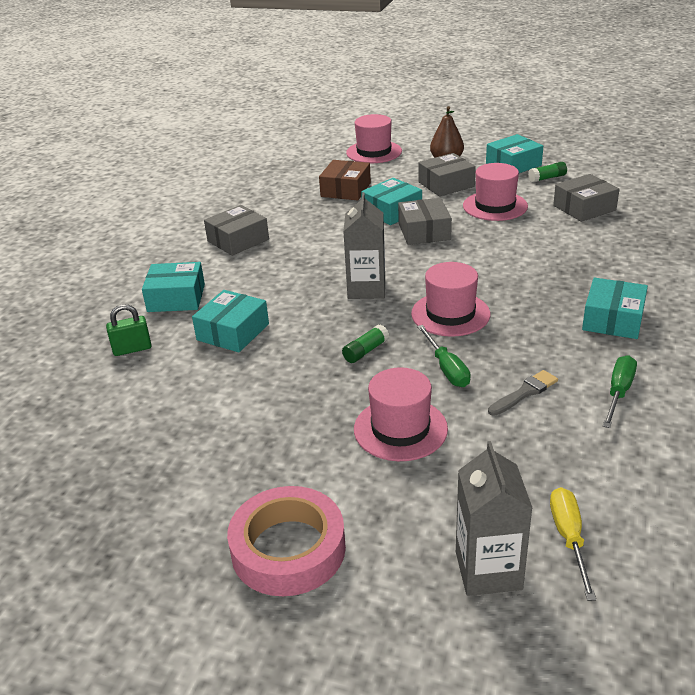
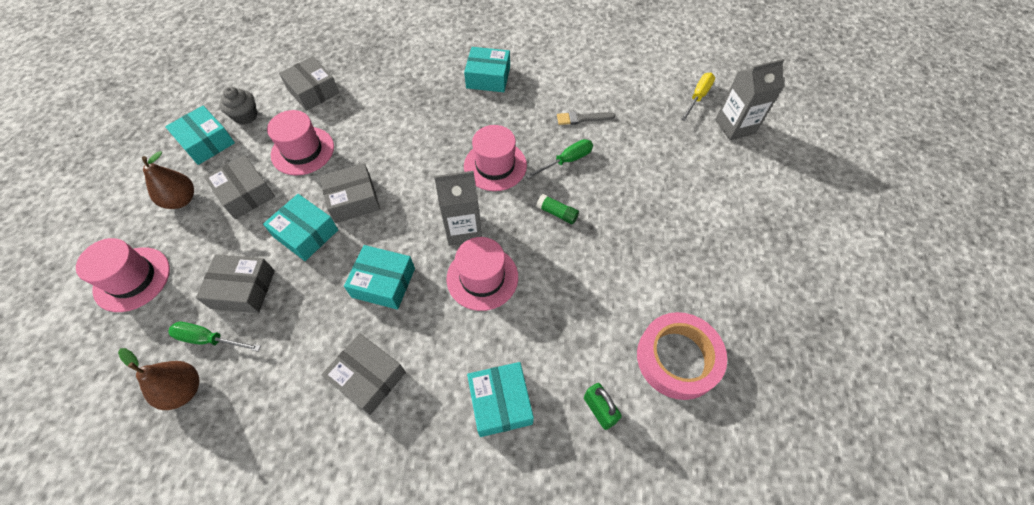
camera: 105 degrees left, 25 degrees up
(233, 332) = (551, 323): turquoise box -> turquoise box (383, 283)
(272, 176) = (184, 390): none -> brown pear
(288, 549) = (766, 217): pink tape -> pink tape (677, 358)
(346, 190) = (243, 289): brown box -> grey box
(400, 429) = (640, 178): pink hat -> pink hat (482, 278)
(524, 393) = (582, 118): grey brush -> grey brush turned 45 degrees counterclockwise
(547, 178) = (245, 116): green glue stick -> grey cupcake
(569, 538) = (698, 97): yellow screwdriver -> yellow screwdriver turned 135 degrees clockwise
(618, 392) = (569, 76): green screwdriver -> green screwdriver (209, 339)

